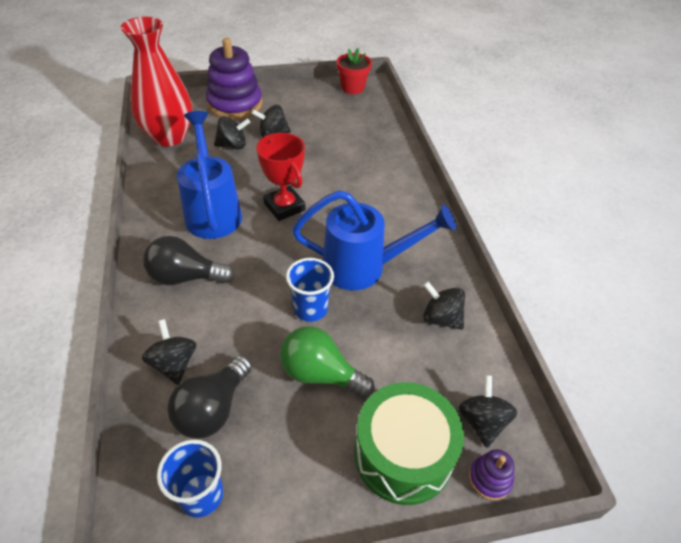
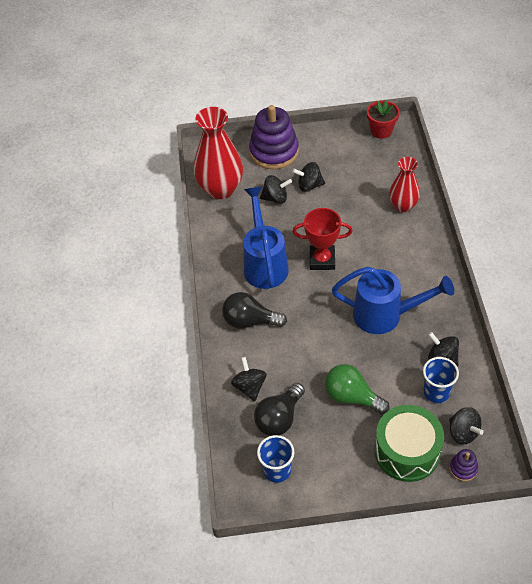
camera: 10 degrees right, 5 degrees up
(284, 207) = (322, 260): red trophy -> red trophy turned 60 degrees counterclockwise
(310, 309) = (344, 348): blue cup -> blue cup (436, 392)
(379, 153) = (403, 206): none -> red vase
(482, 421) = (463, 432): black spinning top -> black spinning top turned 135 degrees clockwise

